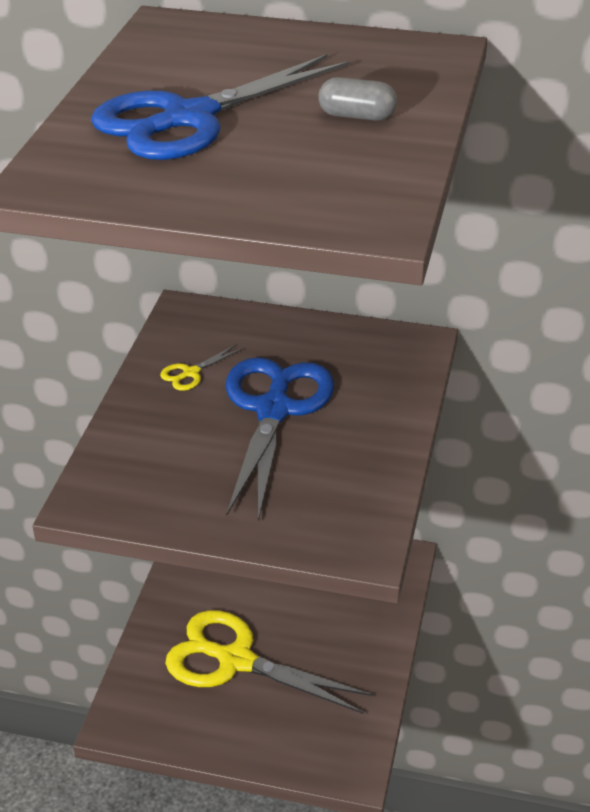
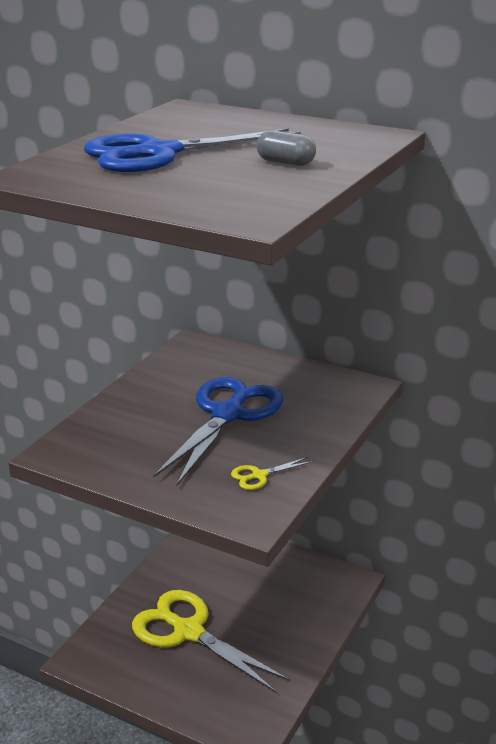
camera: 15 degrees right, 10 degrees down
(191, 373) = (176, 382): yellow scissors -> yellow scissors (259, 475)

